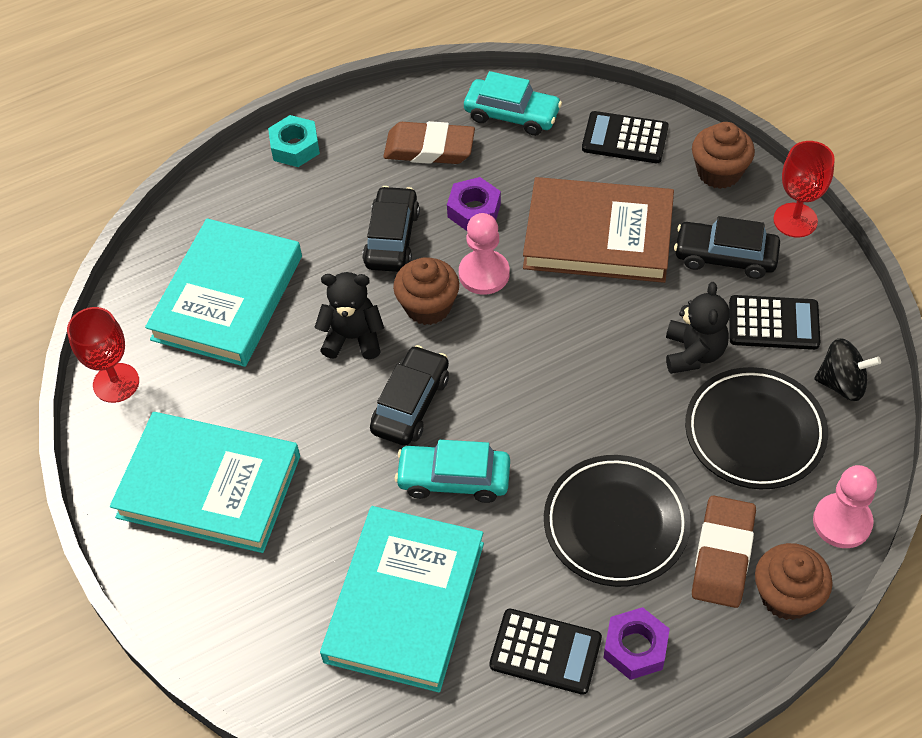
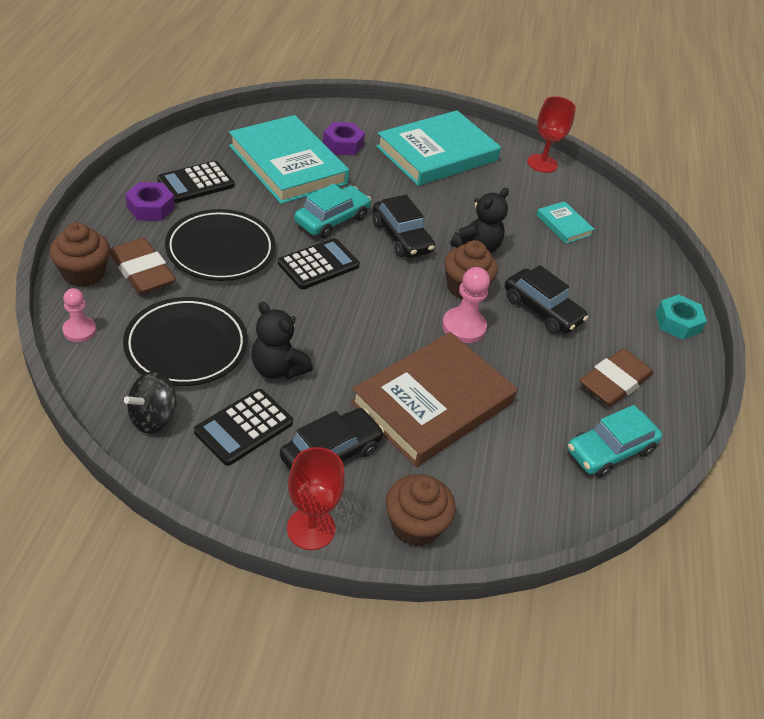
camera: 120 degrees right, 10 degrees down
(227, 297) = (563, 225): turquoise book -> turquoise book, size x0.45
(474, 210) = (527, 361): purple nut -> purple nut (343, 144)
(625, 138) = (515, 497): black calculator -> black calculator (318, 264)
(842, 522) = (79, 330): pink pawn -> pink pawn, size x0.66

